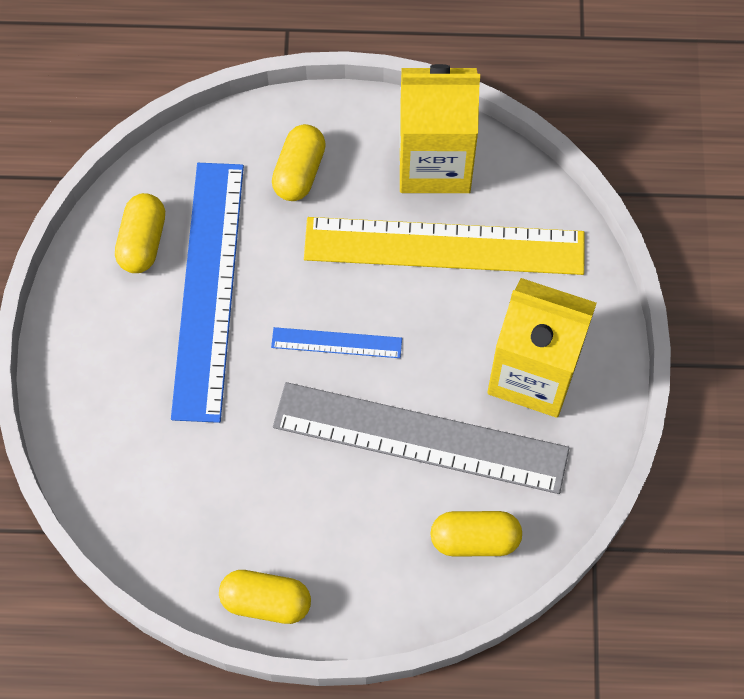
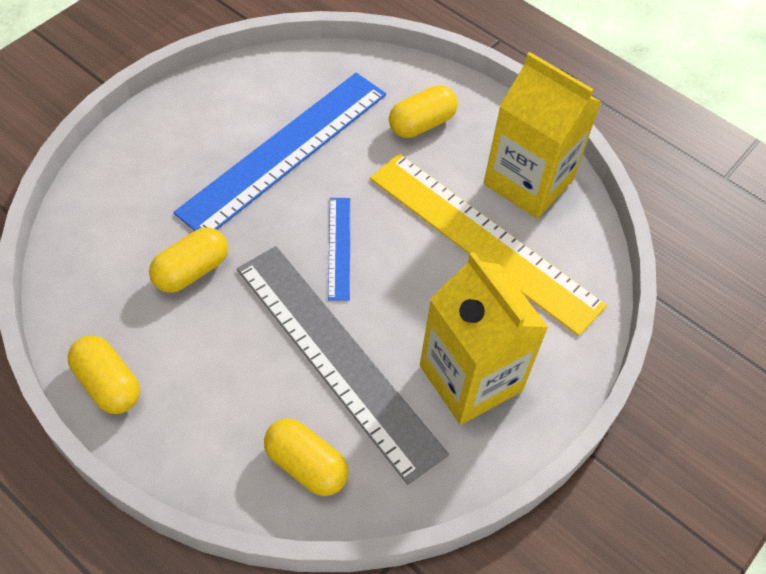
camera: 35 degrees right, 10 degrees down
(142, 242) = (271, 95): yellow capsule -> yellow capsule (191, 271)
(336, 342) = (339, 247): blue ruler -> blue ruler turned 45 degrees clockwise

